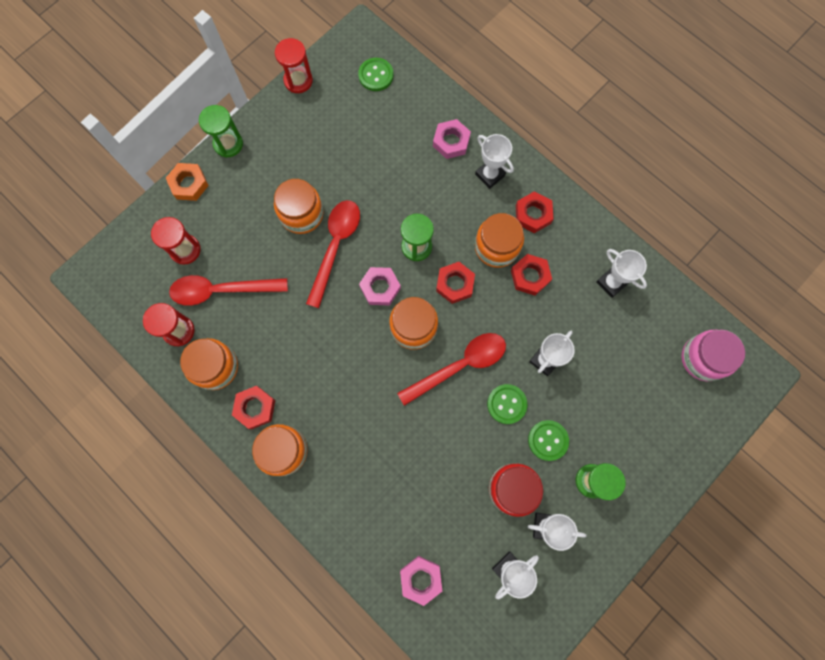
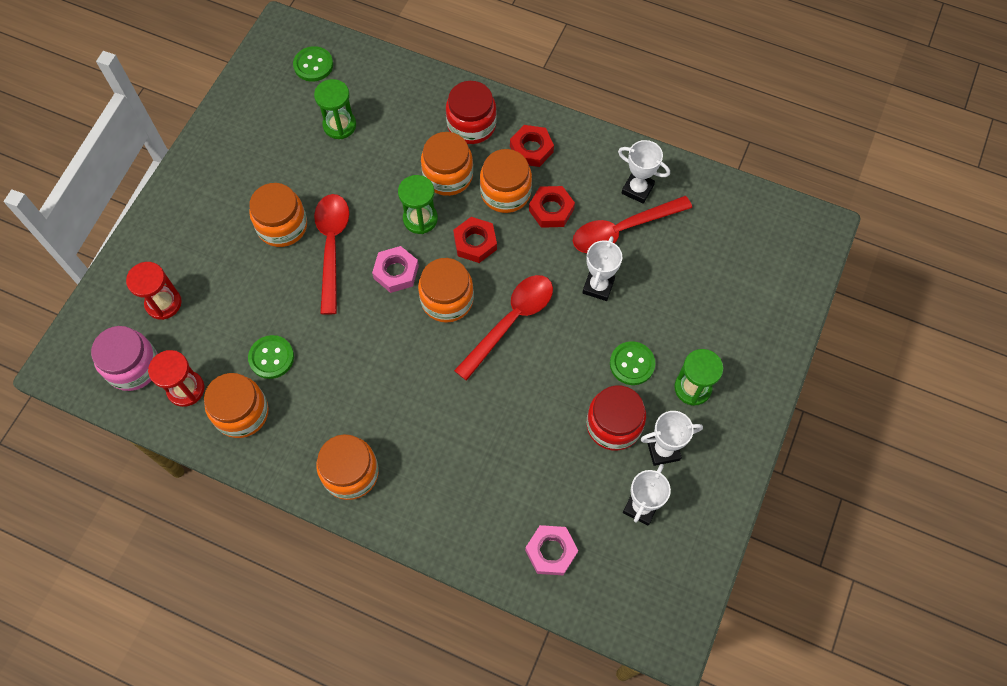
camera: 20 degrees left, 10 degrees down
(189, 184) = (143, 235): orange nut -> none
(222, 290) = (220, 331): red spoon -> red spoon (623, 230)
(228, 144) = (174, 181): green hourglass -> green hourglass (339, 125)
(255, 408) = (302, 440): red nut -> none
(298, 81) = (230, 95): red hourglass -> none
(451, 141) = (418, 105): pink nut -> none
(453, 215) = (448, 175): none -> orange jar
(490, 175) = (471, 125): white trophy -> red jar
(506, 404) = (575, 343): green button -> green button (271, 357)
(703, 358) = (758, 231): pink jar -> pink jar (133, 366)

